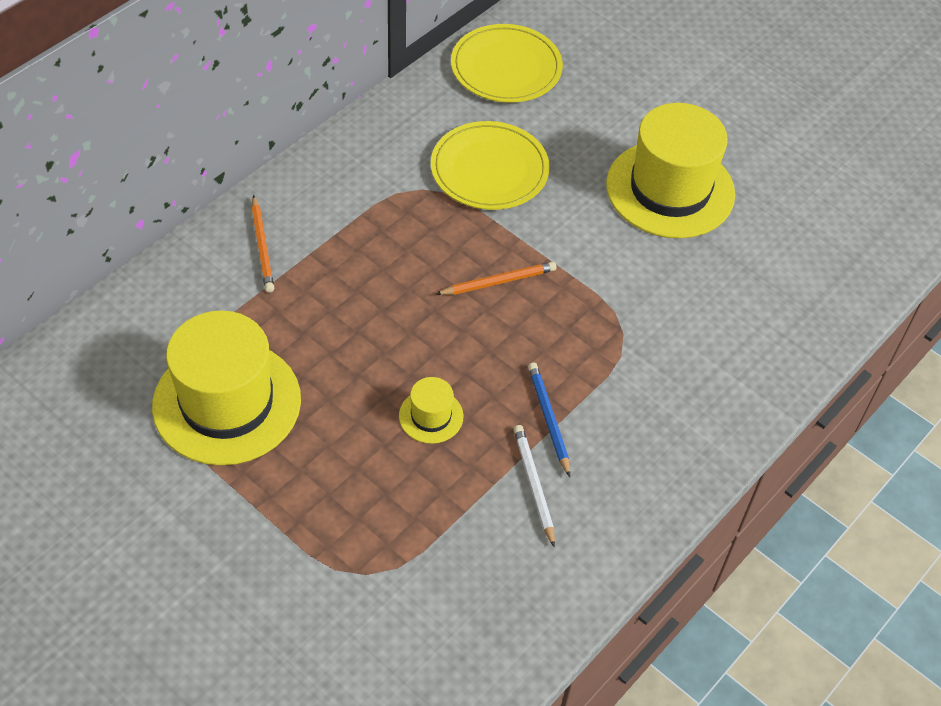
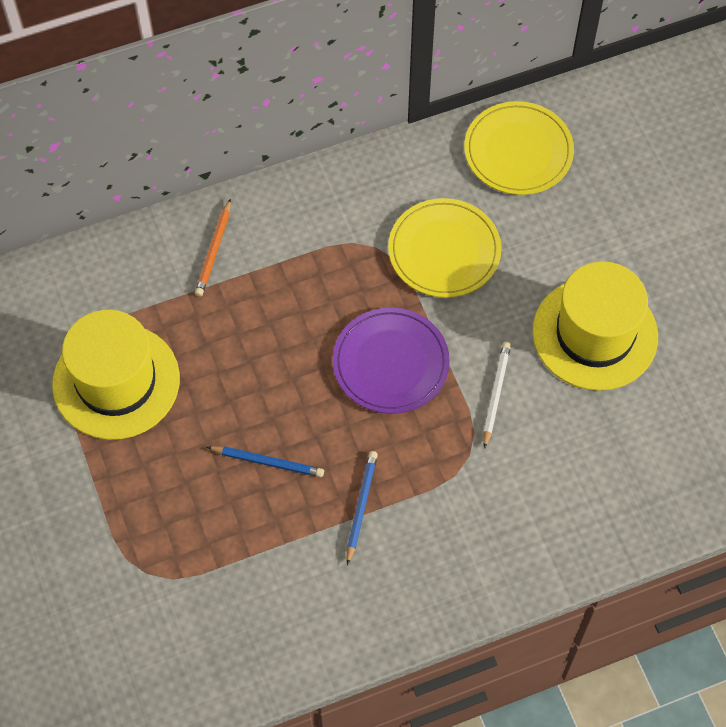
camera: 30 degrees right, 10 degrees up
(431, 416) = (268, 462): yellow hat -> blue pencil
(498, 282) = (390, 363): orange pencil -> purple plate
(534, 485) = (316, 558): white pencil -> white pencil (496, 394)

